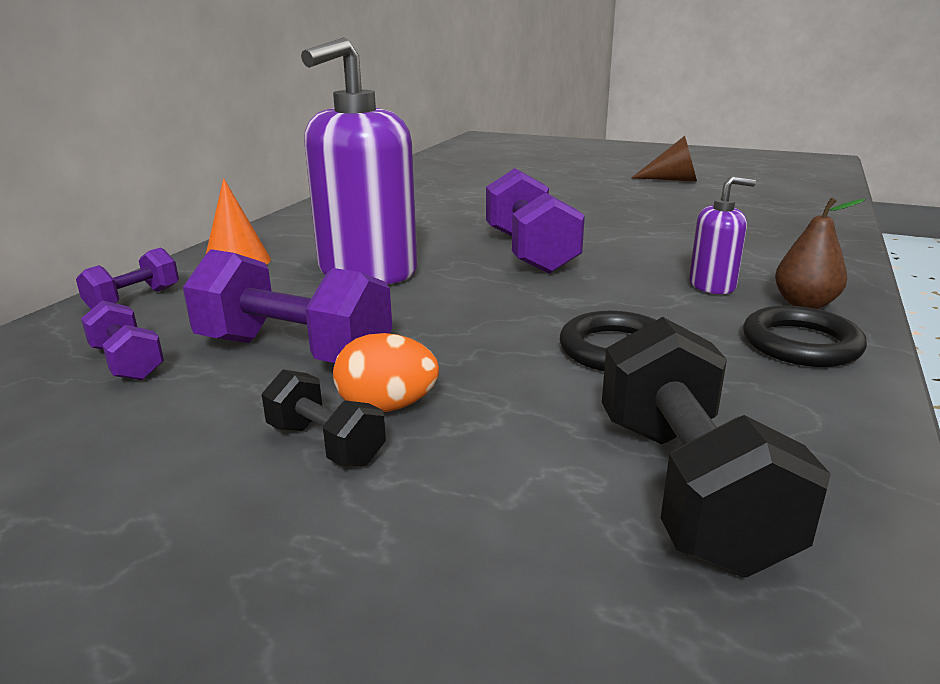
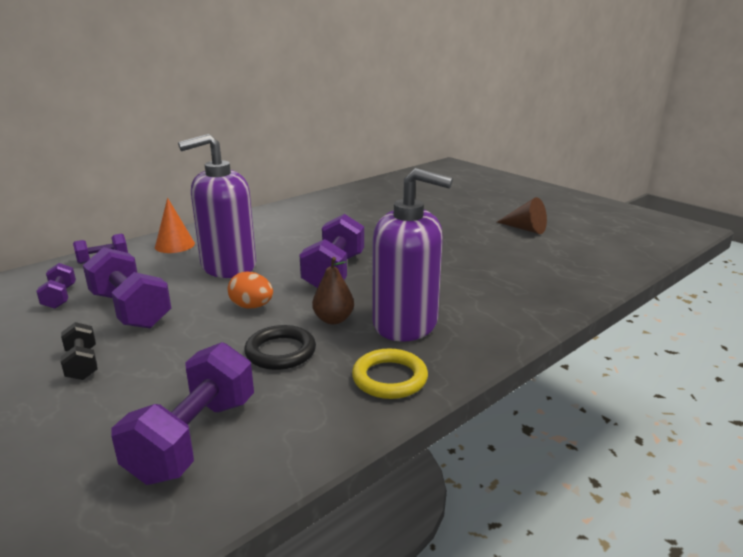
camera: 25 degrees right, 0 degrees up
(387, 406) = (130, 353): orange egg -> orange egg (252, 306)
(688, 489) = (194, 438): black dumbbell -> purple dumbbell
(712, 285) = (405, 323): purple soap dispenser -> purple soap dispenser, size x2.10
(801, 344) = (389, 378): black ring -> yellow ring
(804, 304) = (441, 352): brown pear -> brown pear (333, 319)

